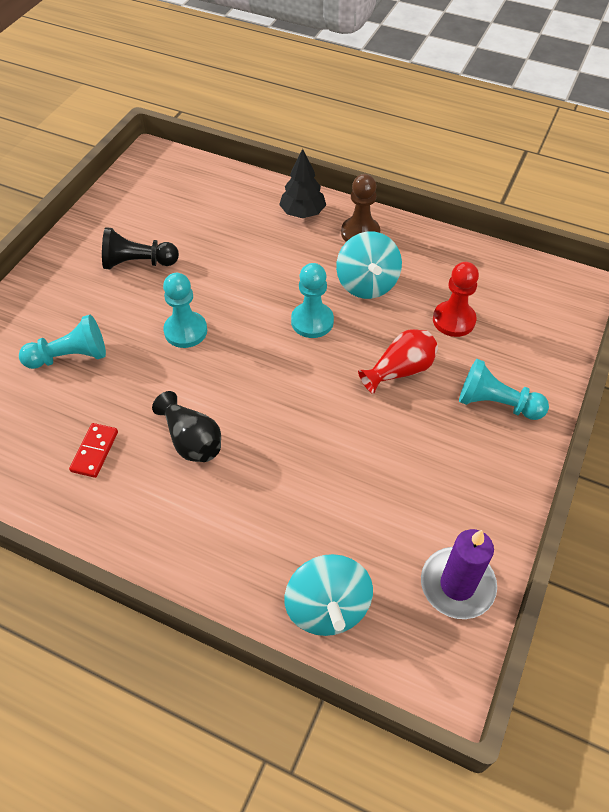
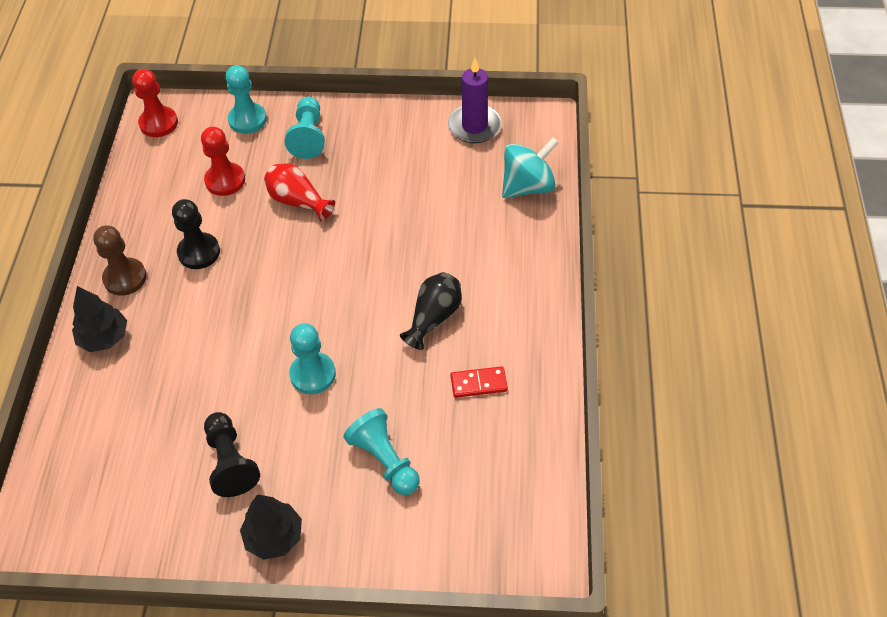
camera: 110 degrees left, 0 degrees up
(58, 274) = (274, 537): none -> black tree
(312, 321) = (263, 278): turquoise pawn -> turquoise pawn (247, 119)
(367, 284) = (199, 252): turquoise spinning top -> black pawn
(556, 286) = (158, 123): none -> red pawn

